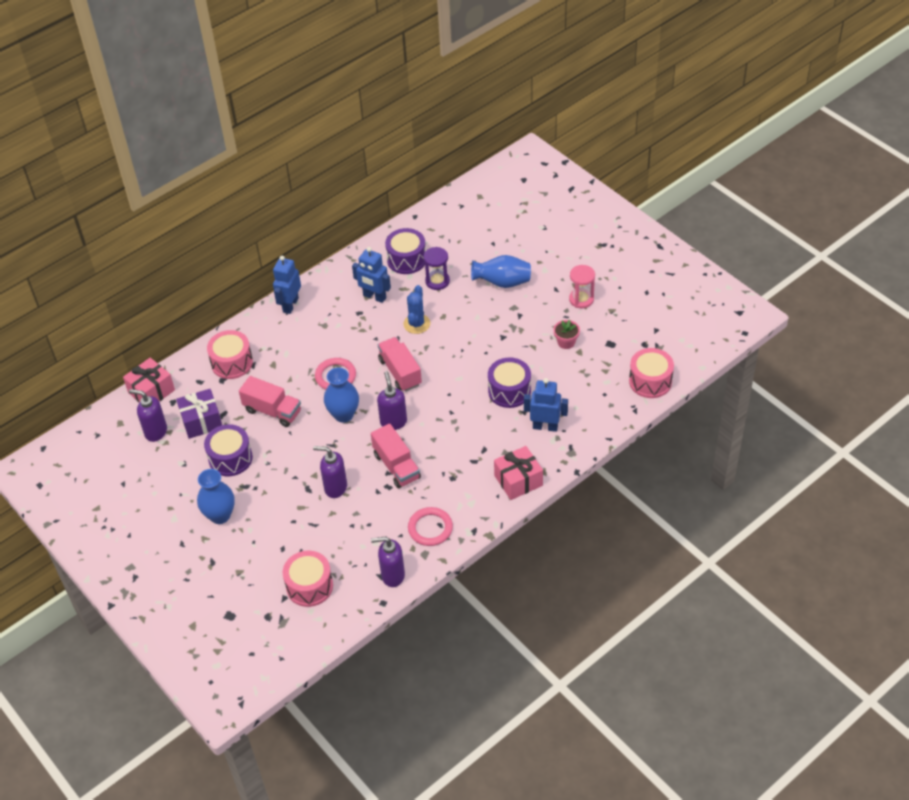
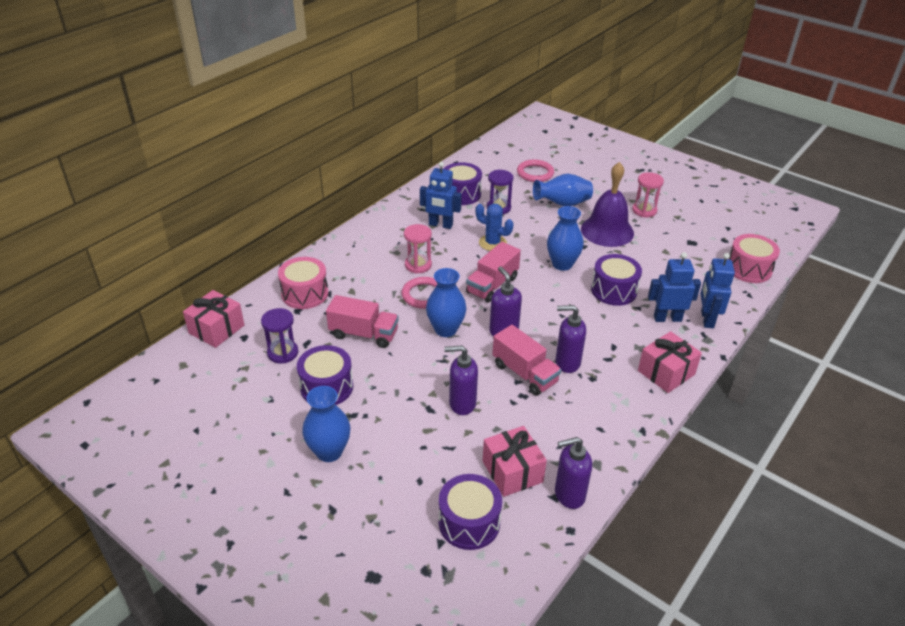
camera: 15 degrees left, 10 degrees down
(155, 432) = (229, 369): purple soap dispenser -> purple soap dispenser (567, 363)
(201, 421) = (283, 353): purple gift -> purple hourglass
(290, 305) = (355, 238): blue robot -> blue robot (706, 319)
(309, 586) = (469, 522): pink drum -> purple drum
(339, 342) = (418, 265): none -> pink hourglass
(355, 551) = (512, 471): none -> pink gift
(400, 372) = (492, 285): pink truck -> pink truck turned 105 degrees counterclockwise
(417, 324) = (492, 243): blue cactus -> blue cactus turned 60 degrees counterclockwise
(430, 528) = (591, 434): pink ring -> pink ring (535, 173)
(473, 356) = (562, 264): none -> blue vase
(533, 321) = (607, 231): none -> purple bell
(566, 342) = (648, 245): pink flower pot -> none

